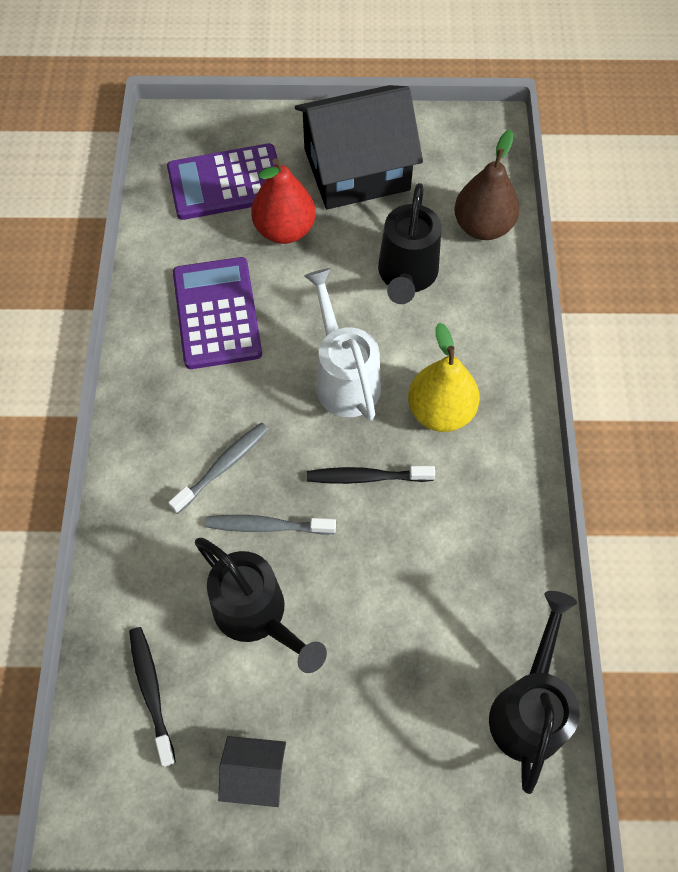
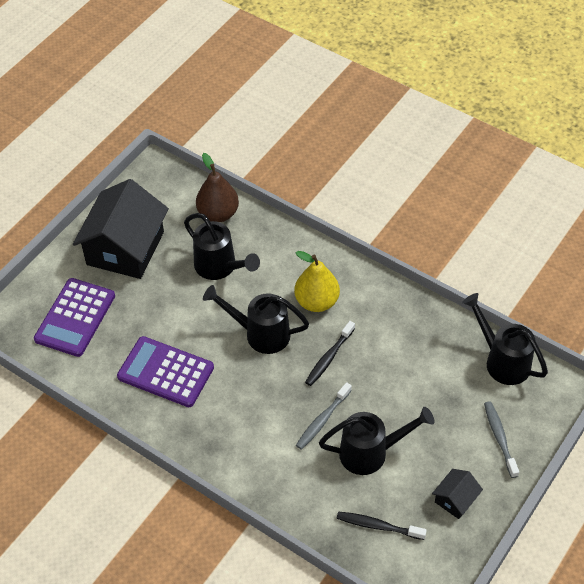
camera: 55 degrees left, 10 degrees down
(223, 466) = (269, 422): grey toothbrush -> grey toothbrush (499, 438)
(284, 230) = (136, 307): red pear -> none
(344, 379) = (261, 334): white watering can -> black watering can

